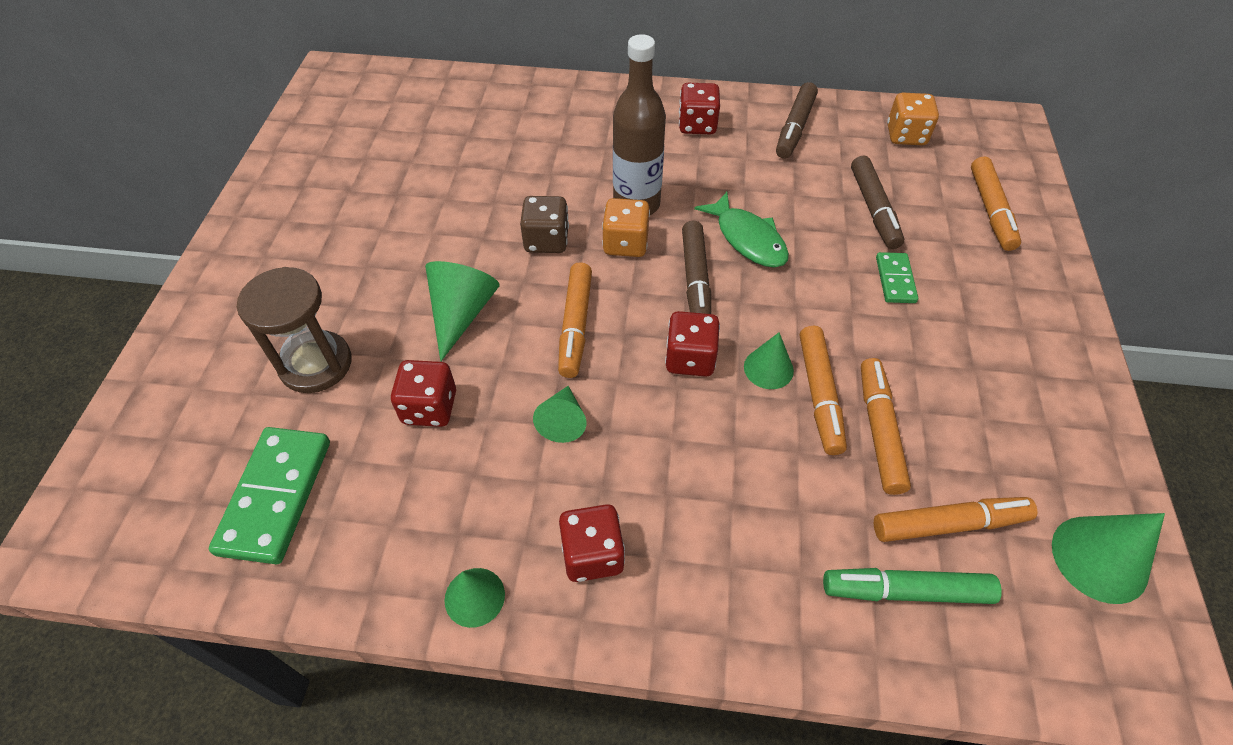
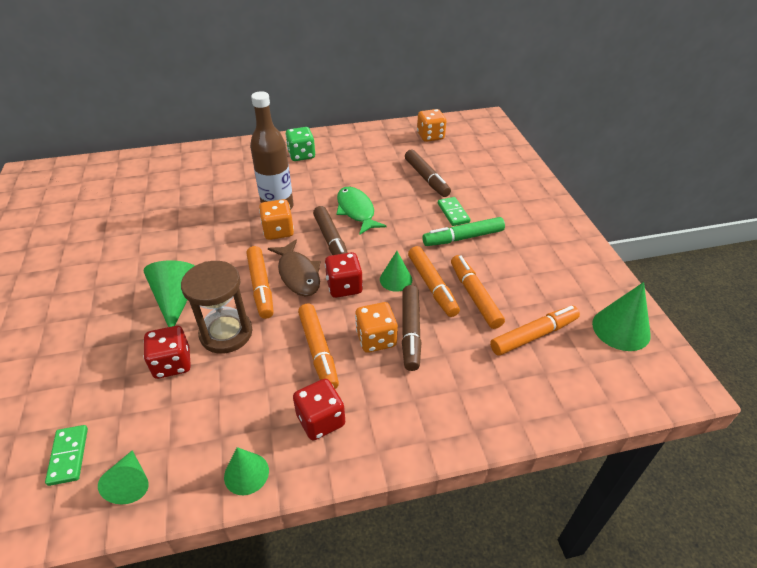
camera: 20 degrees left, 10 degrees down
(276, 496) = (69, 456): green domino -> green domino, size x0.55
(316, 364) = (74, 359): brown hourglass -> brown hourglass (226, 333)
(546, 240) = (223, 241): brown dice -> none
(563, 421) = (272, 346): green cone -> green cone (130, 483)
(632, 320) = (298, 274): none -> brown fish
(697, 125) = (301, 155): red dice -> green dice
(708, 455) = (376, 339): none -> orange dice
(747, 239) = (356, 211): green fish -> green fish turned 150 degrees counterclockwise
(794, 128) = (363, 145): brown marker -> brown marker (410, 332)
(906, 591) = (523, 379): green marker -> green marker (463, 238)
(990, 210) = (492, 165): orange marker -> orange marker (318, 351)

